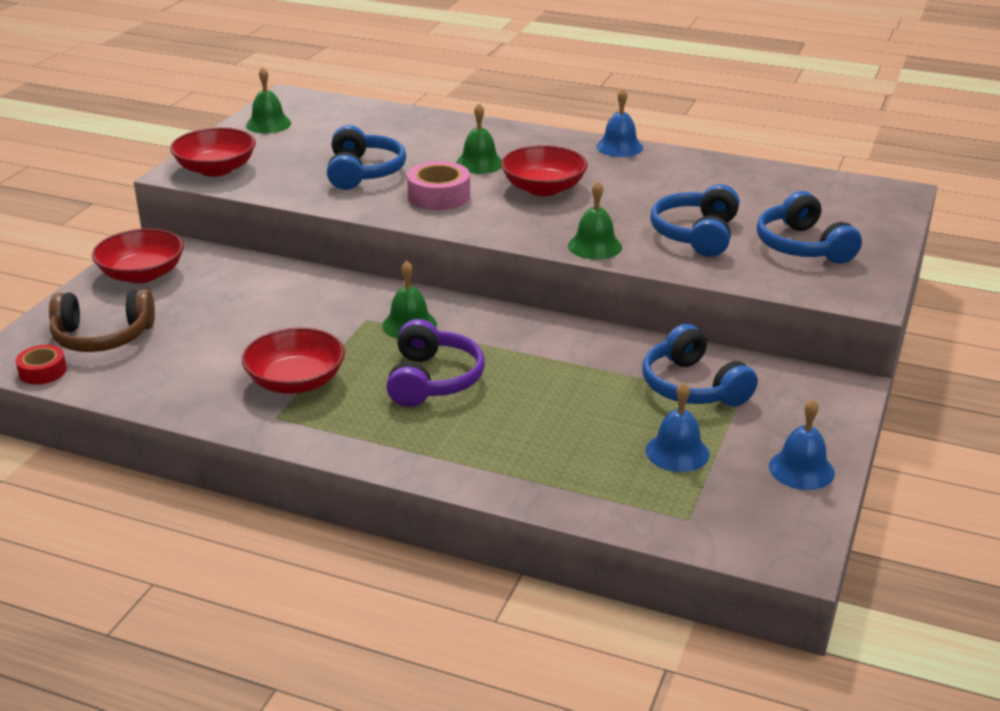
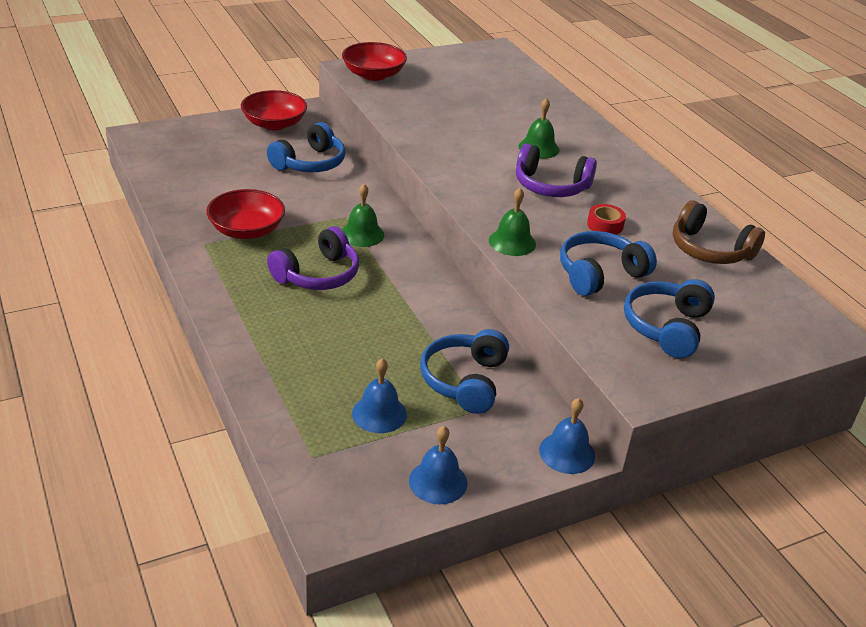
camera: 40 degrees right, 5 degrees up
(43, 371) = (144, 151): red tape -> red tape (605, 225)
(102, 337) = (199, 149): brown headphones -> brown headphones (709, 250)
(268, 124) = (452, 61): green bell -> none
(363, 172) = (454, 118): blue headphones -> blue headphones (310, 163)
(439, 196) = (473, 156): pink tape -> none
(543, 188) = (551, 186): red bowl -> purple headphones
(619, 147) = (661, 185): blue bell -> blue bell (567, 453)

